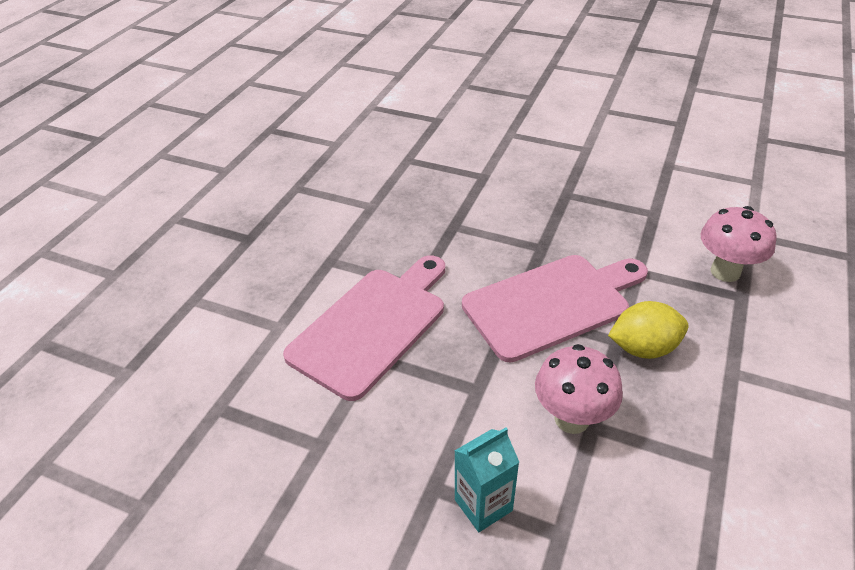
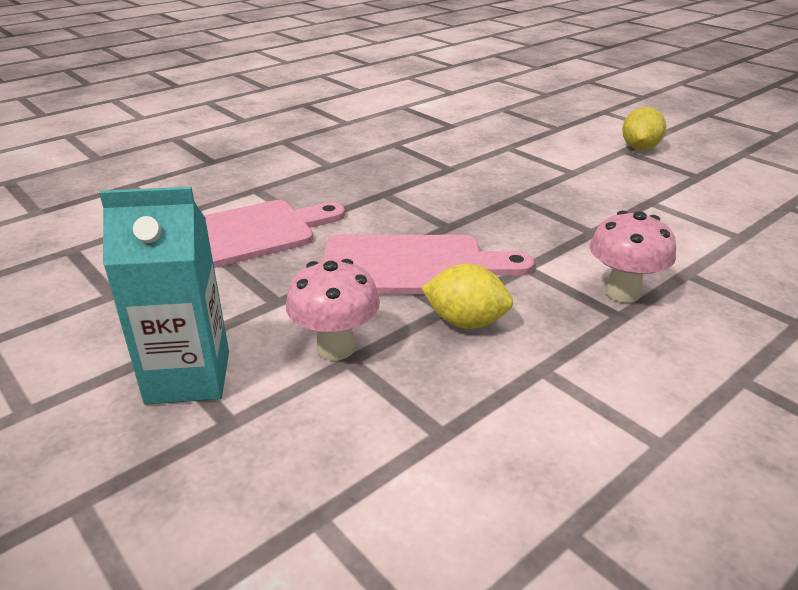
camera: 25 degrees right, 10 degrees down
(483, 505) = (188, 377): turquoise carton -> turquoise carton, size x1.67
(614, 103) = (639, 148): none -> yellow lemon

